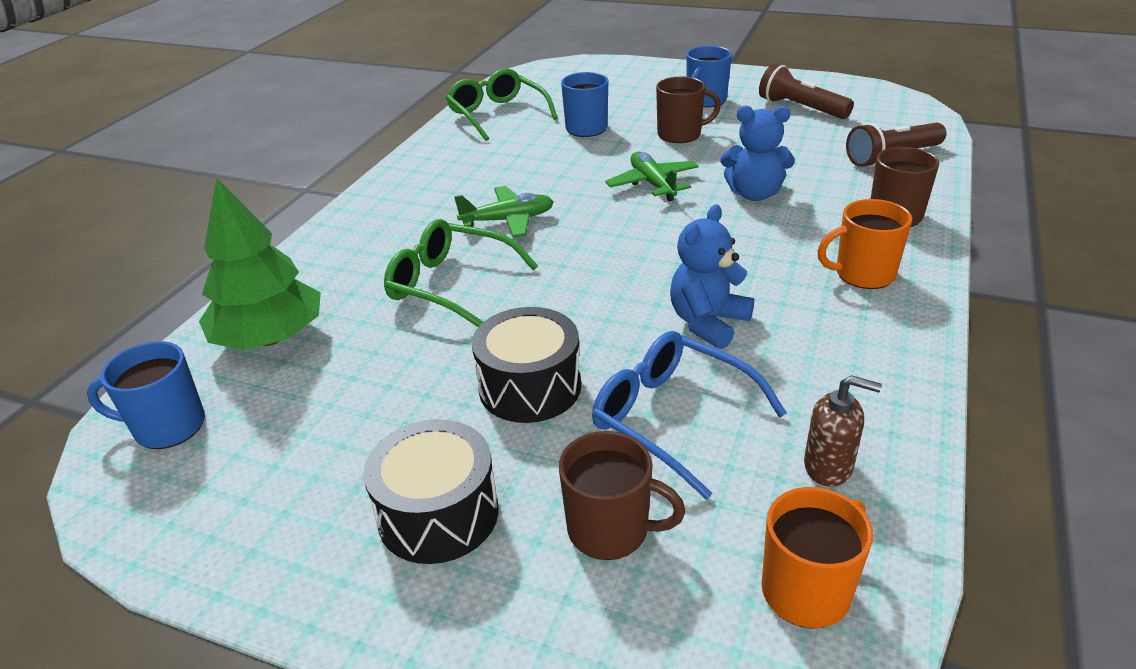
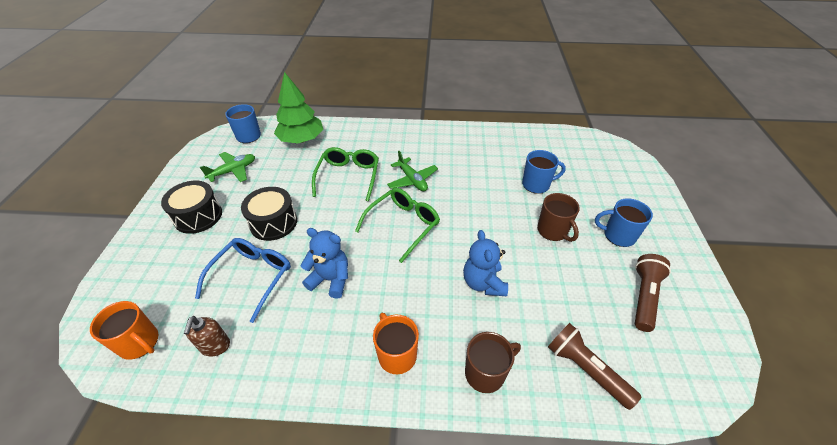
camera: 70 degrees right, 10 degrees up
(497, 114) = (533, 144): green glasses -> green glasses (403, 225)
(611, 530) = (183, 269): brown mug -> none
(653, 184) = (476, 229): green plane -> green plane (233, 171)

